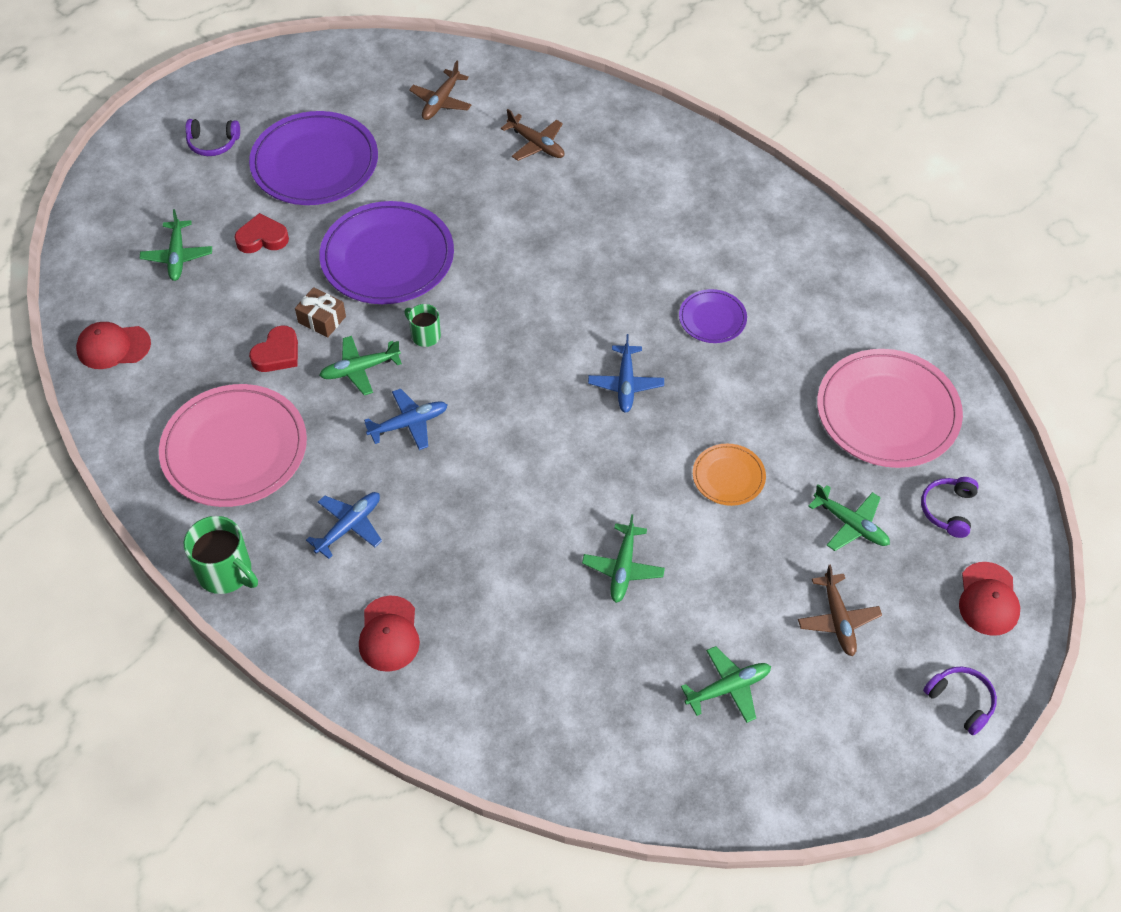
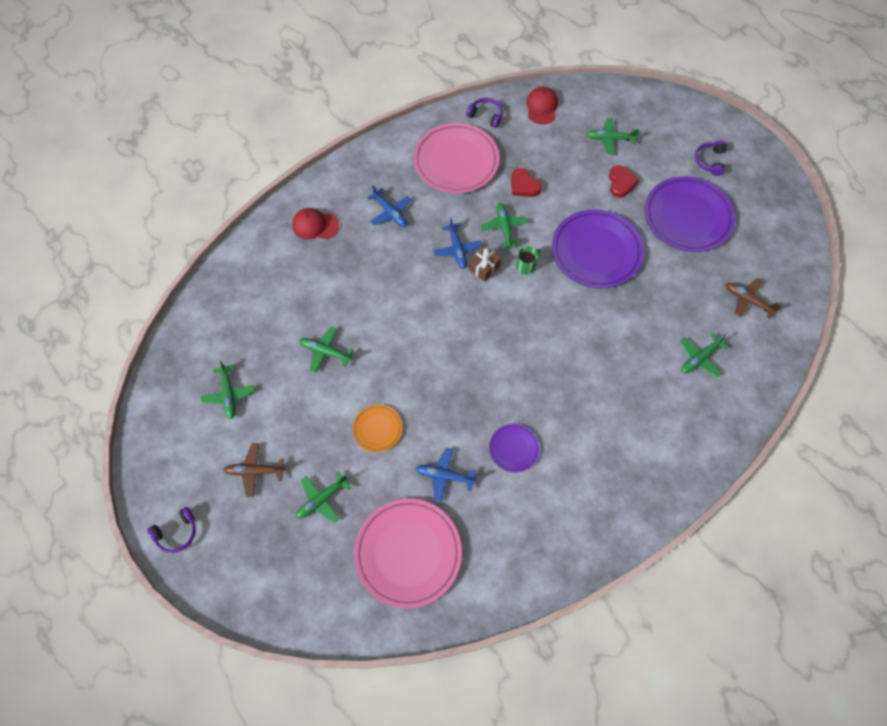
camera: 100 degrees right, 10 degrees up
(226, 572) = (374, 153): green mug -> none
(322, 319) = (547, 210): brown gift -> brown gift (484, 267)
(536, 144) = (699, 358): brown plane -> green plane
(625, 383) = (465, 379): blue plane -> blue plane (444, 476)
(948, 510) = (317, 571): purple headphones -> purple headphones (485, 115)
(988, 599) = (241, 576): red cap -> none

